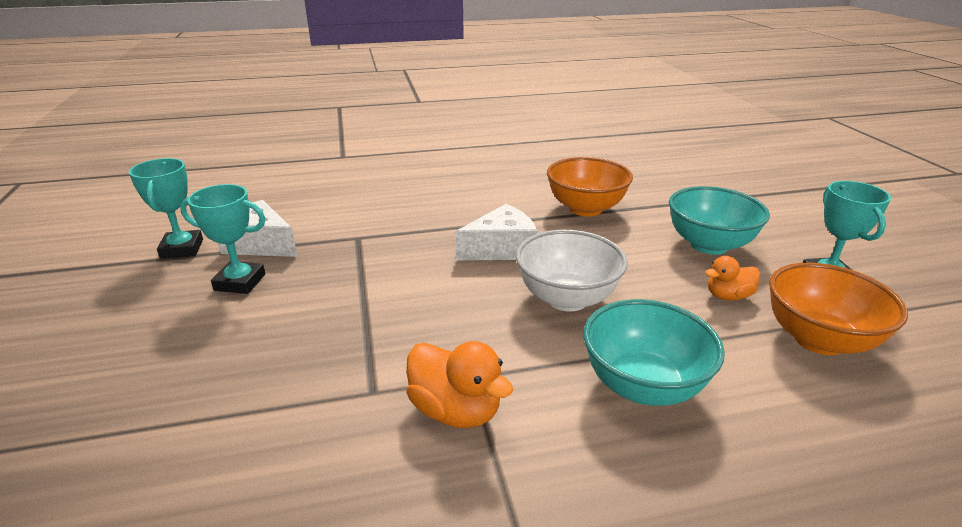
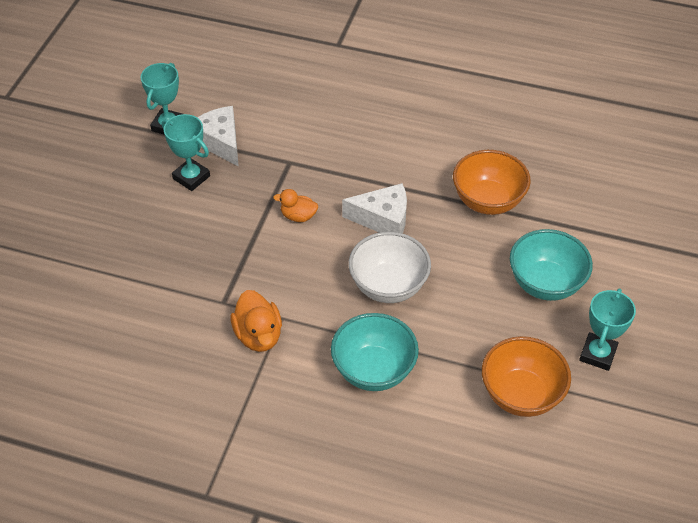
camera: 30 degrees right, 20 degrees up
(728, 296) = (502, 335): orange duck -> orange duck (298, 216)

